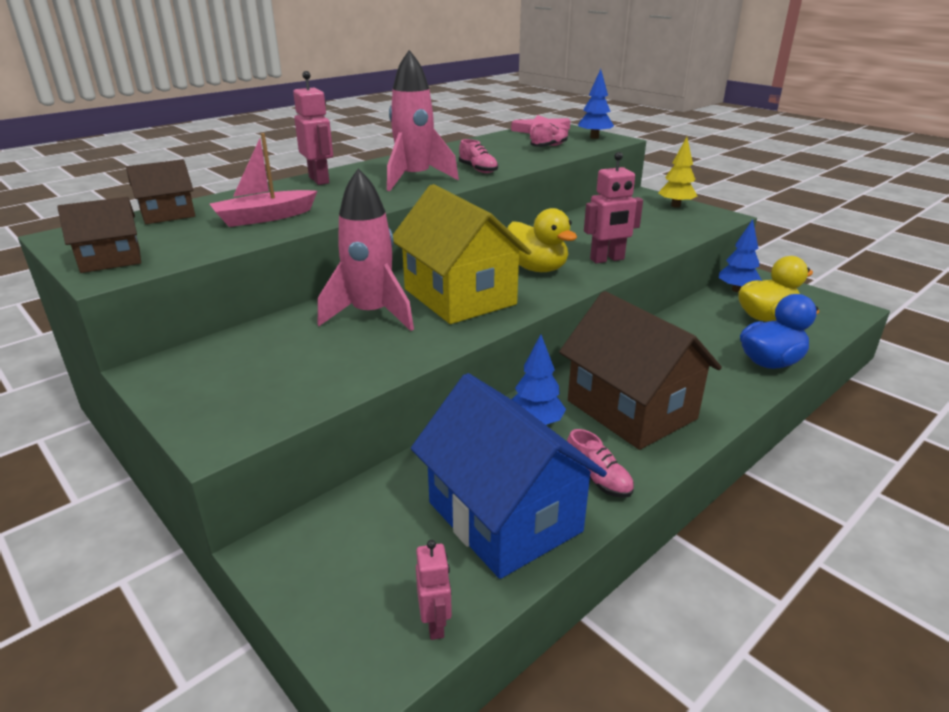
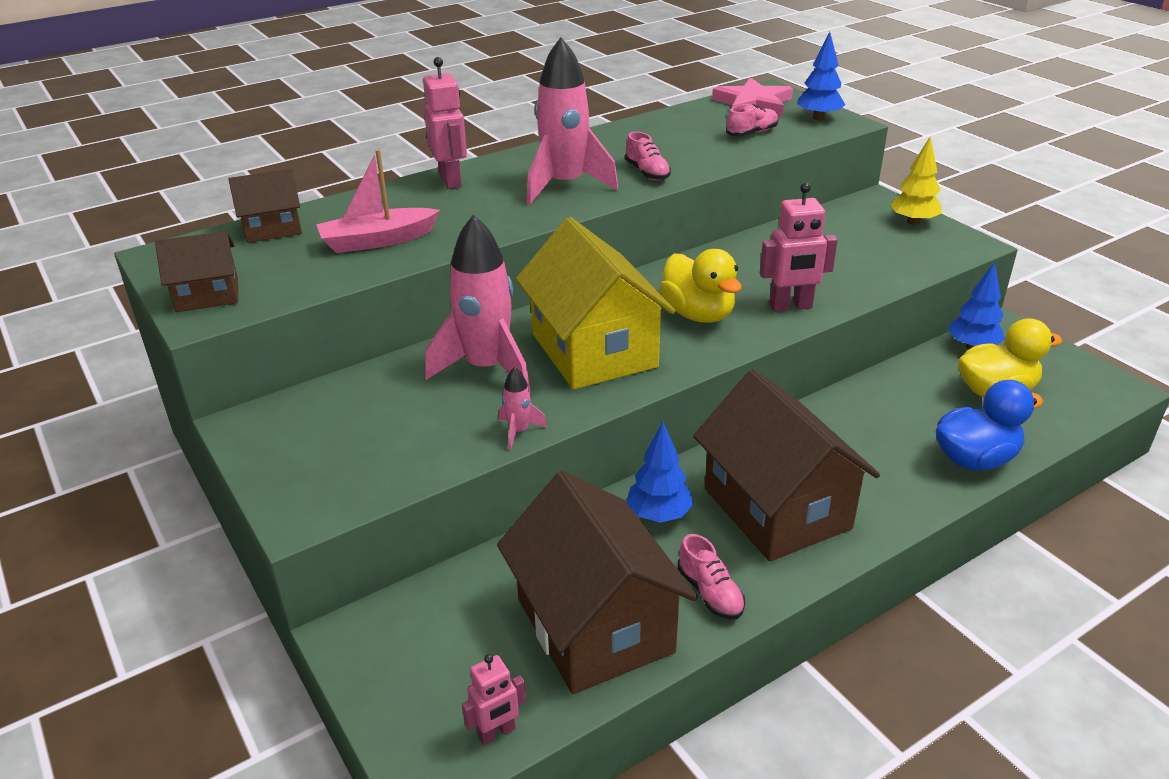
camera: 10 degrees right, 5 degrees up
(411, 357) = (519, 431): none -> pink rocket
(435, 624) = (497, 733): pink robot -> pink robot turned 60 degrees clockwise
(504, 517) = (594, 625): blue house -> brown house

